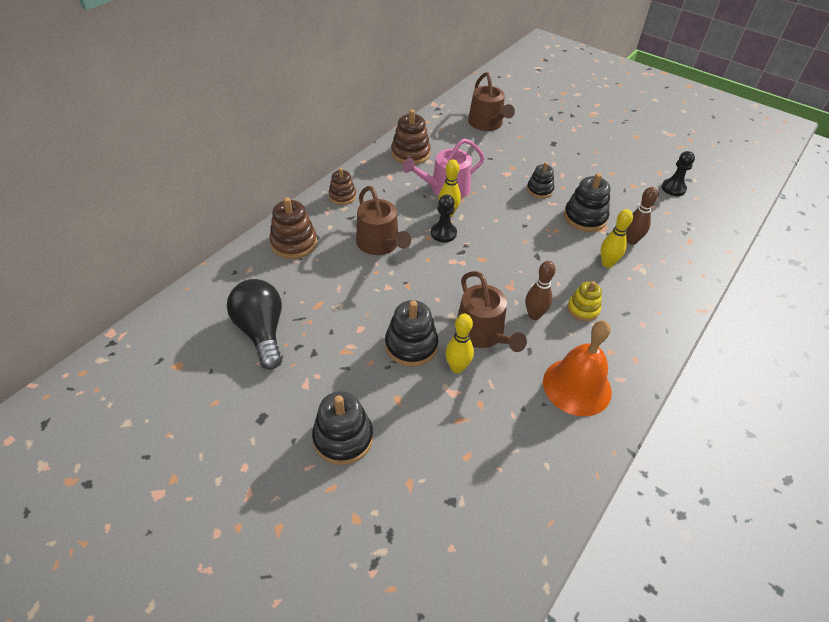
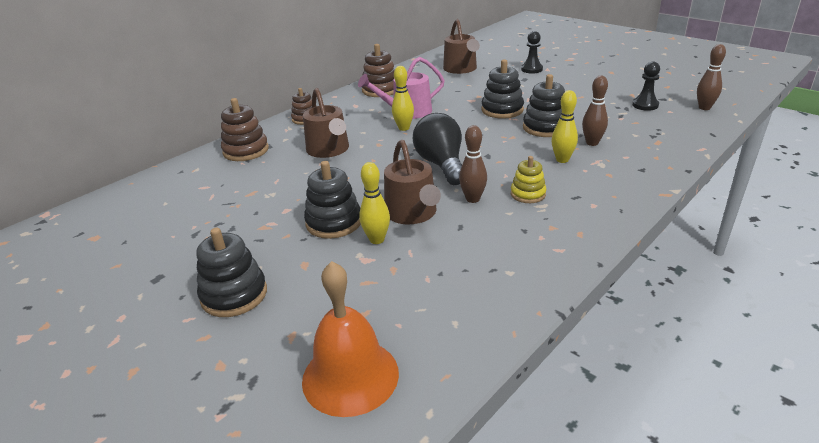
camera: 10 degrees right, 15 degrees down
(261, 331) = (187, 212): black light bulb -> black light bulb (441, 164)
(443, 233) = (395, 141): black pawn -> black pawn (531, 69)
(539, 190) = (502, 110): black stacking toy -> black stacking toy, size x1.55
(577, 386) = (507, 255): orange bell -> orange bell (350, 376)
(727, 194) = (704, 108): none -> brown bowling pin

